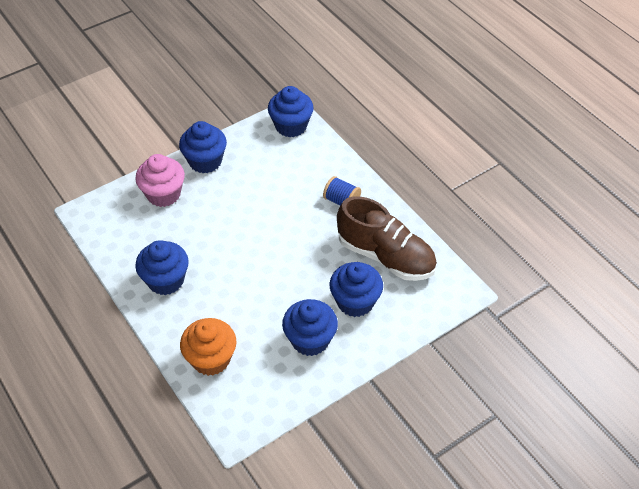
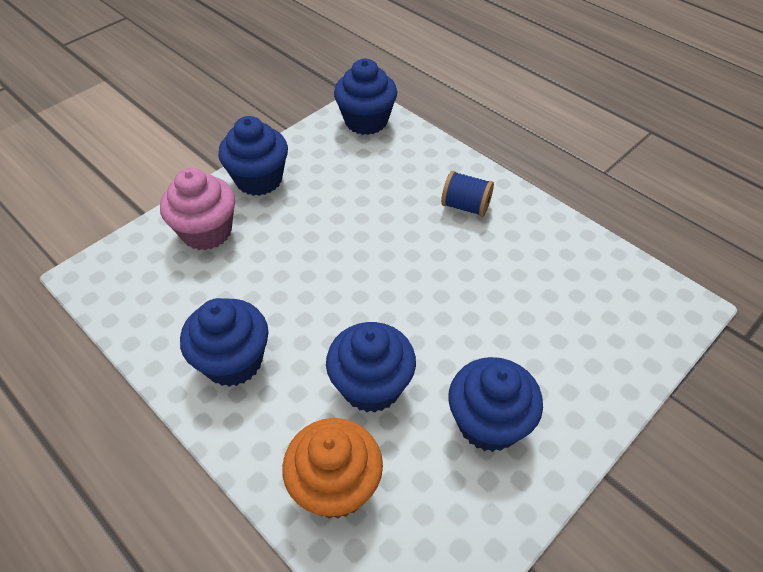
camera: 10 degrees left, 0 degrees up
(355, 302) = (536, 348): blue cupcake -> blue cupcake (371, 386)
(385, 256) = (555, 273): brown shoe -> none

